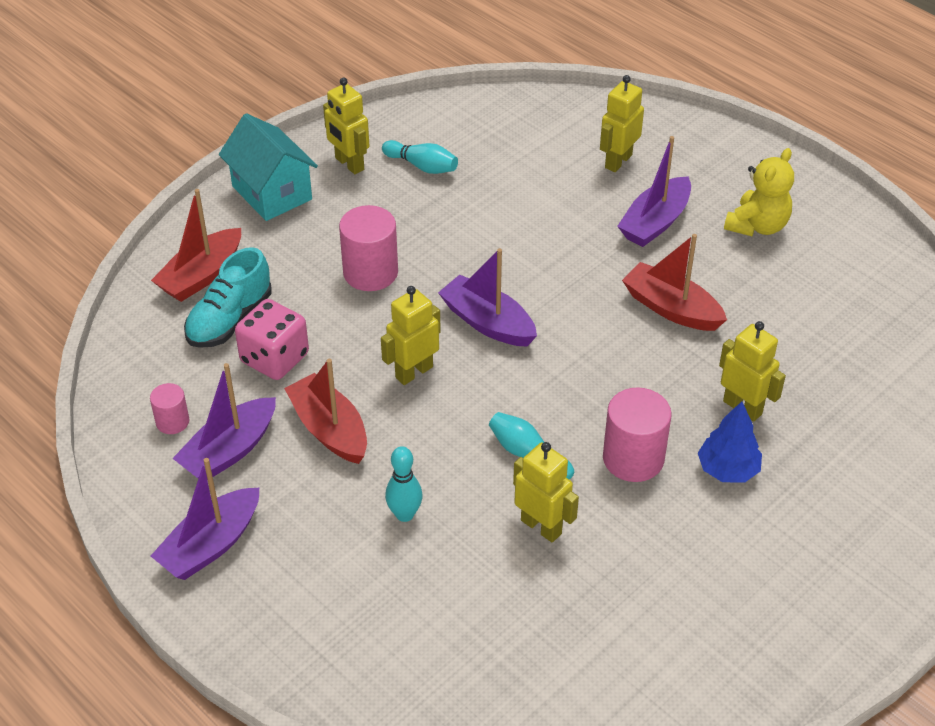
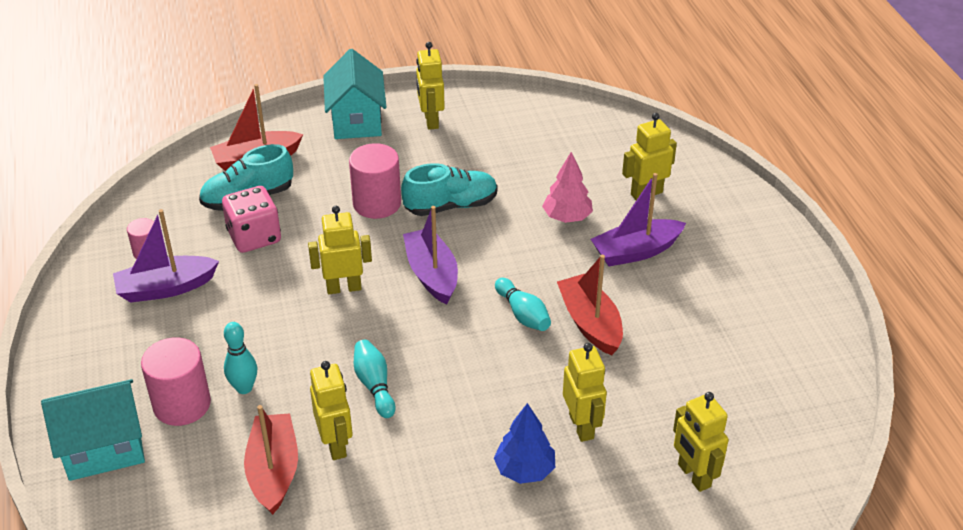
camera: 30 degrees right, 5 degrees down
(211, 545) = (95, 347): purple boat -> none
(318, 640) = (104, 449): none -> turquoise house
(329, 429) = (246, 303): red boat -> red boat (274, 471)
(422, 166) = (484, 141): turquoise bowling pin -> turquoise bowling pin (523, 314)
(446, 246) = (451, 206): none -> turquoise shoe
(566, 214) = (567, 217): none -> pink tree
(633, 458) = (454, 426): pink cylinder -> pink cylinder (182, 404)
(757, 226) = (724, 287): yellow teddy bear -> none
(867, 408) = (693, 476): none -> yellow robot

